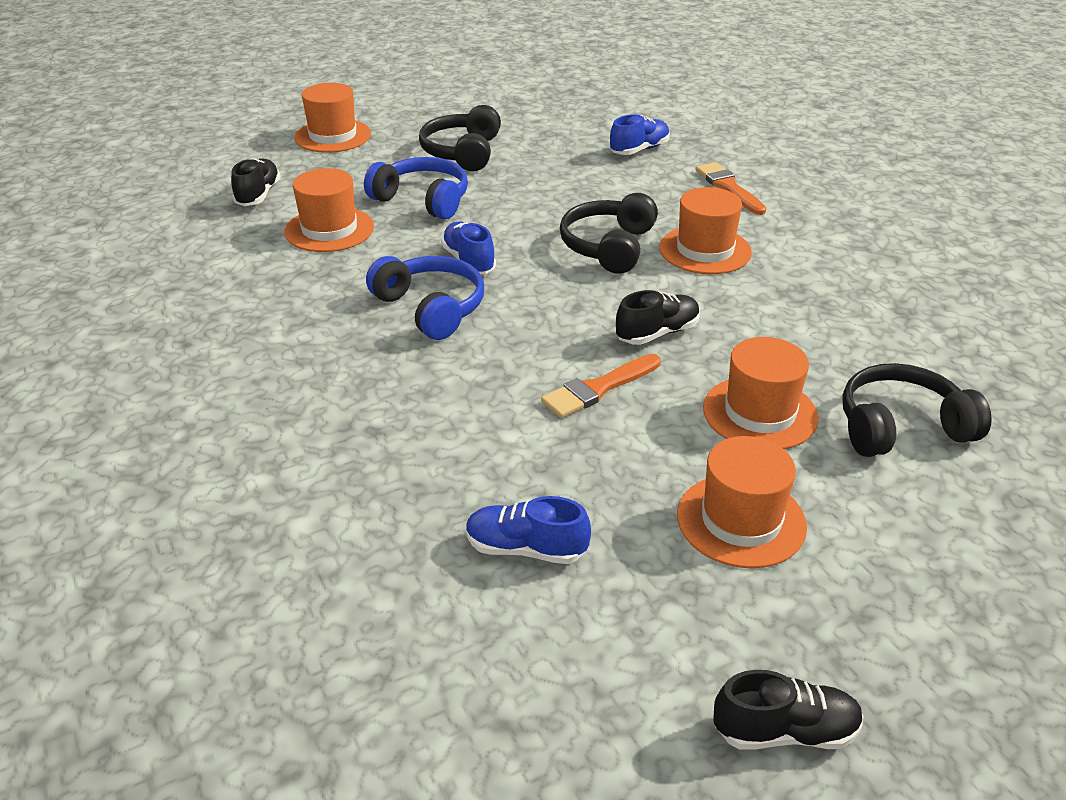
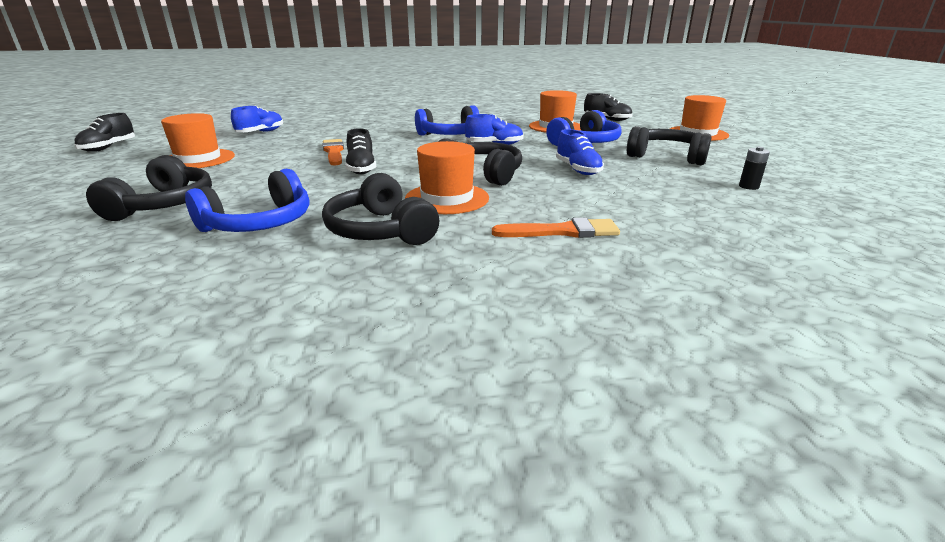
camera: 110 degrees right, 10 degrees down
(546, 120) = (748, 186): none -> black battery
(639, 150) = (671, 210): blue shoe -> blue shoe (578, 170)
(760, 413) = (251, 176): orange hat -> none
(810, 264) = (380, 230): none -> black headphones
(866, 334) = (259, 223): none -> blue headphones

